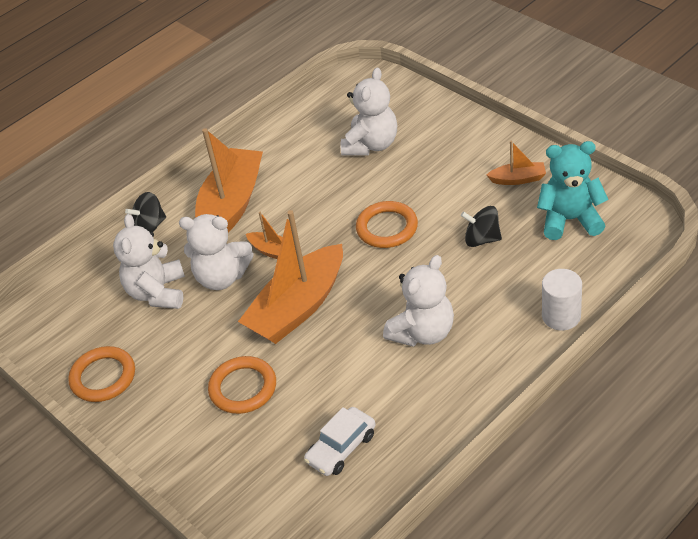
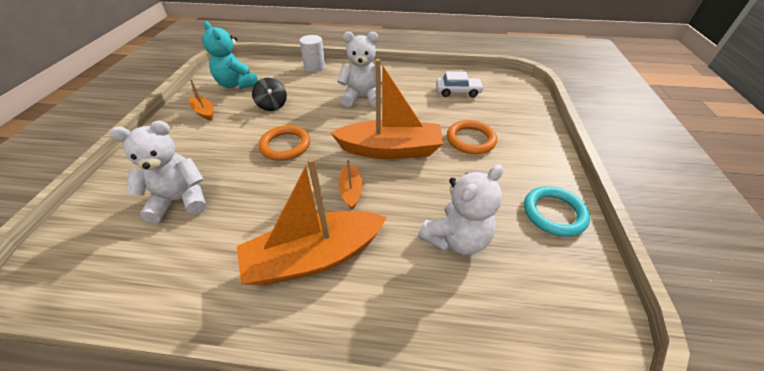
camera: 135 degrees left, 0 degrees up
(103, 377) = (554, 213): orange ring -> turquoise ring
(150, 226) = (391, 314): black spinning top -> none
(222, 277) = (402, 206): white teddy bear -> none

